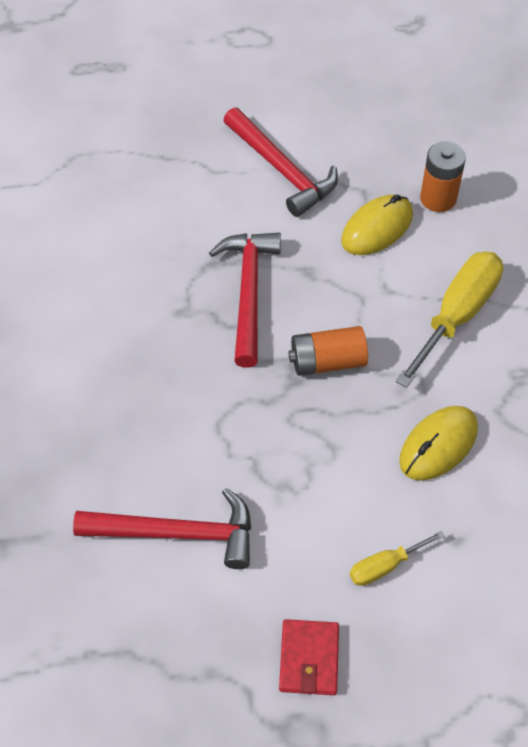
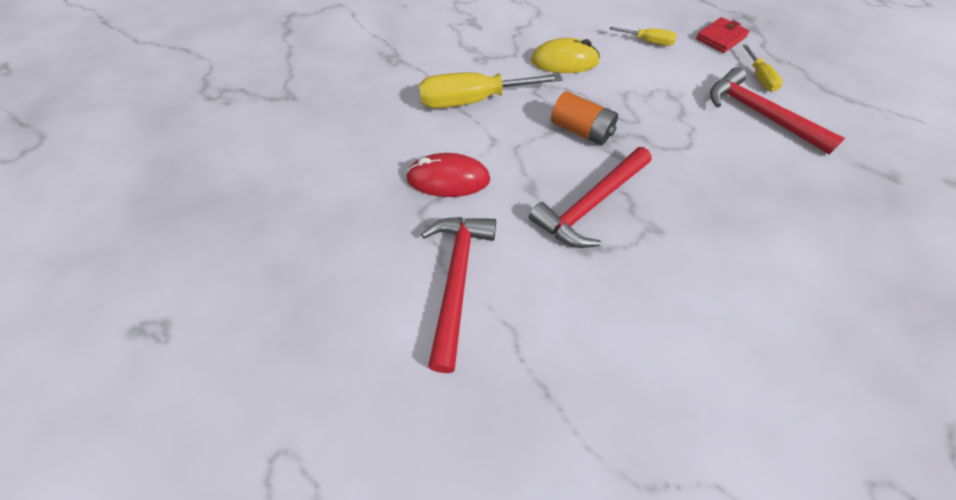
camera: 135 degrees left, 0 degrees up
(212, 606) = (759, 78): none -> yellow screwdriver
(377, 228) = (448, 179): yellow mouse -> red mouse
(438, 198) = (382, 166): orange battery -> none

